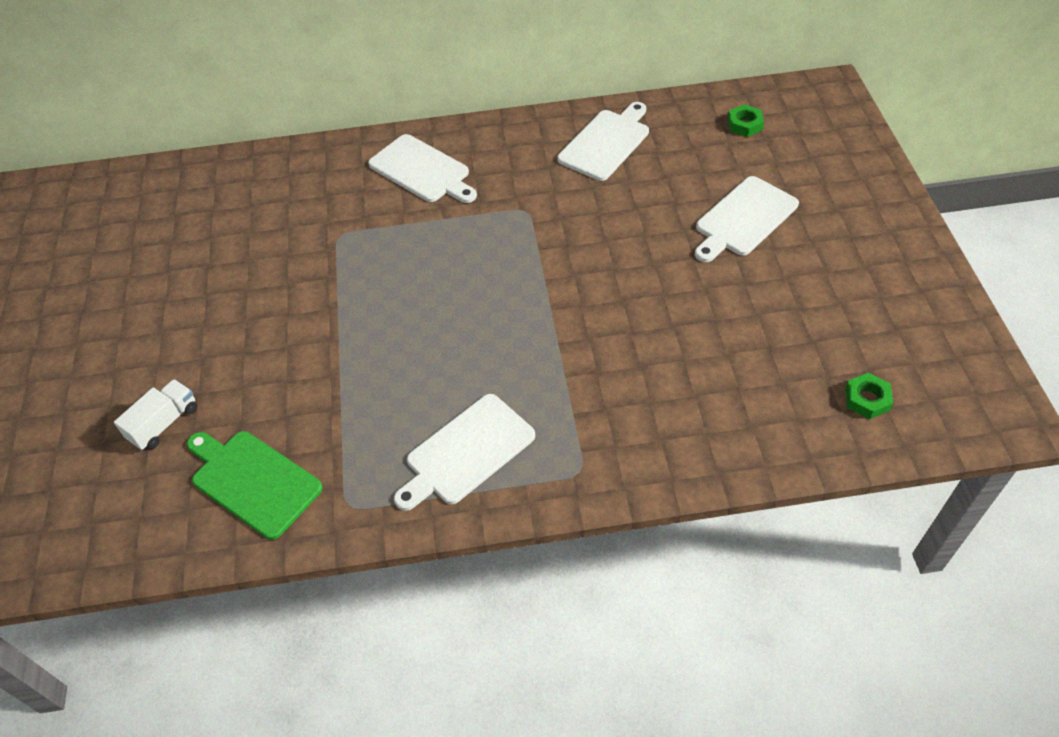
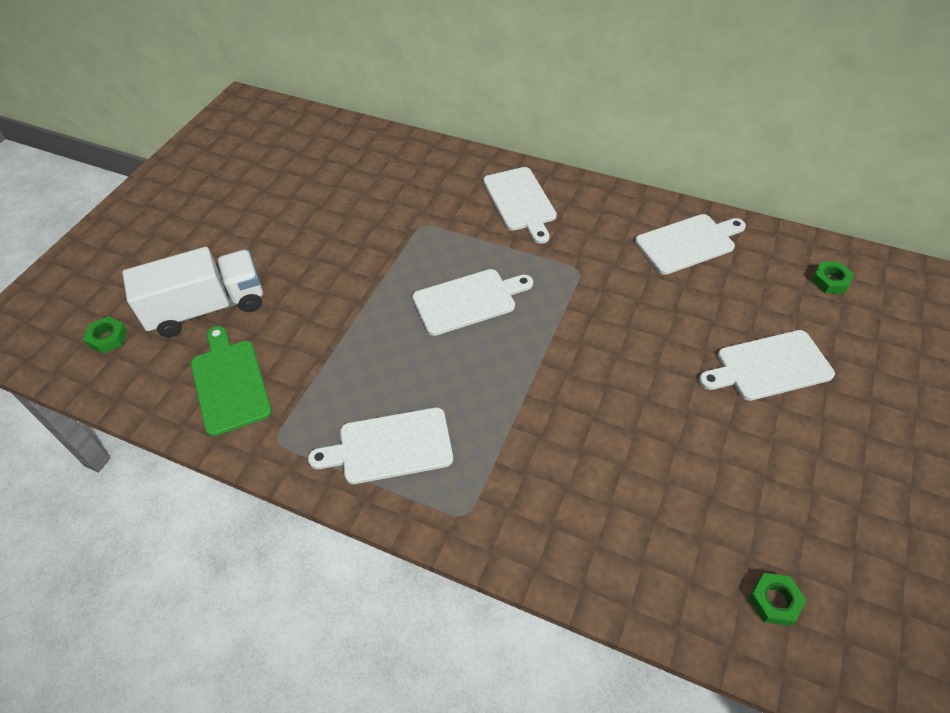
camera: 30 degrees right, 0 degrees up
(68, 510) = (107, 338): none -> green nut
(164, 423) = (207, 308): white truck -> white truck, size x1.94
(441, 286) = (468, 301): none -> white cutting board

